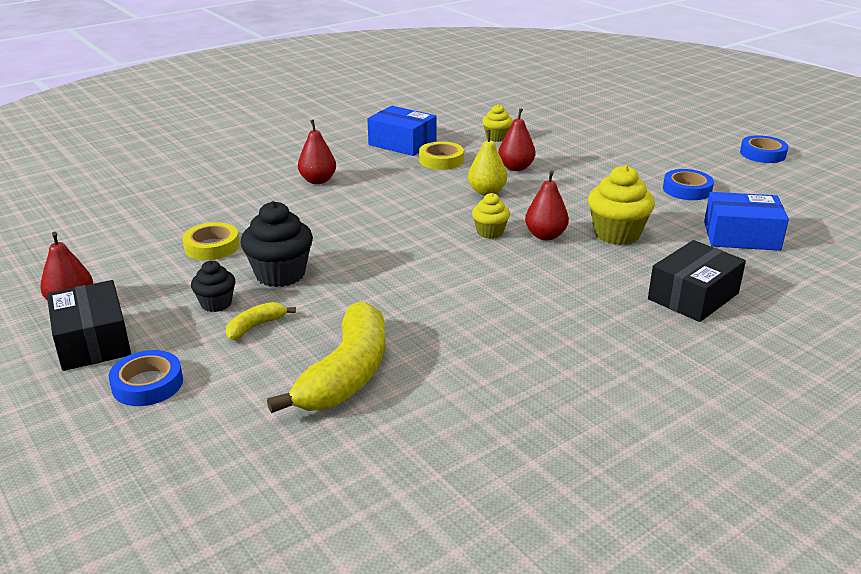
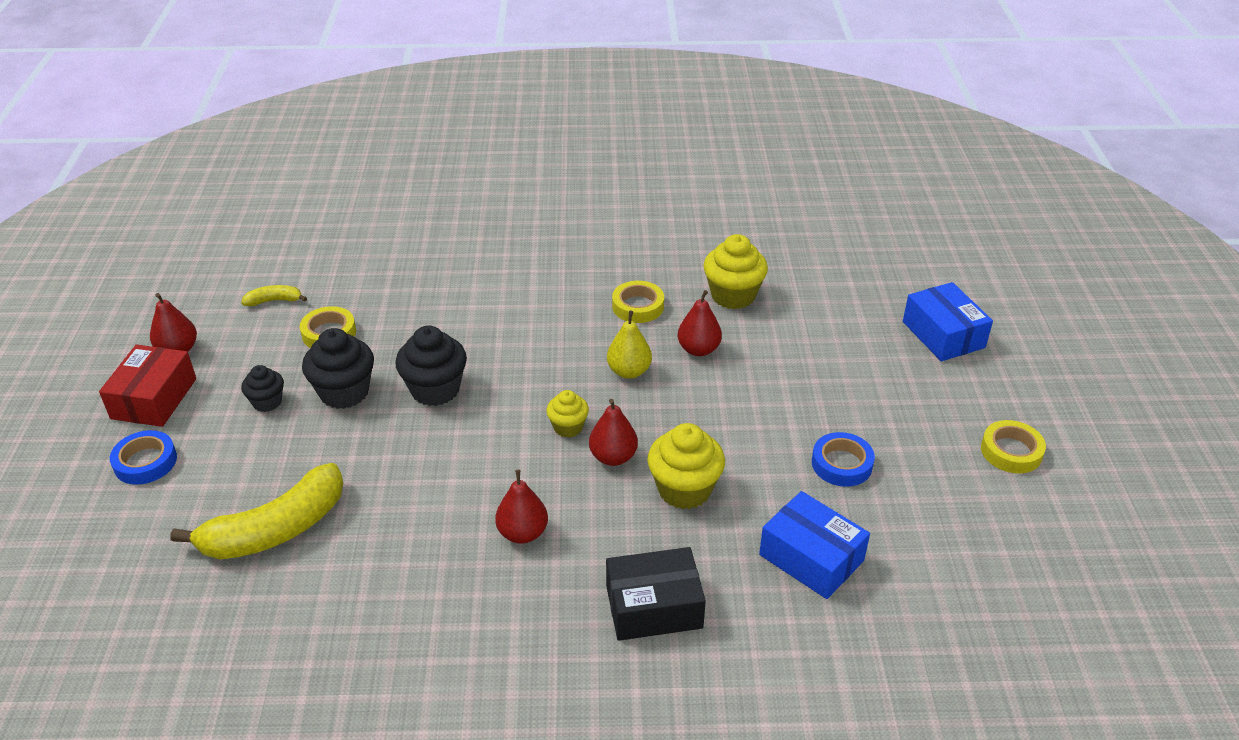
camera: 35 degrees right, 10 degrees up
(93, 341) = (154, 398): black box -> red box
(255, 326) = (268, 442): yellow banana -> yellow banana (274, 301)
(318, 180) = (496, 286): red pear -> red pear (523, 533)
(356, 247) = (435, 389): none -> black cupcake
(402, 143) = (628, 265): blue box -> blue box (943, 335)
(496, 137) = (733, 295): yellow cupcake -> yellow cupcake, size x1.71
(762, 154) = (1011, 451): blue tape -> yellow tape

